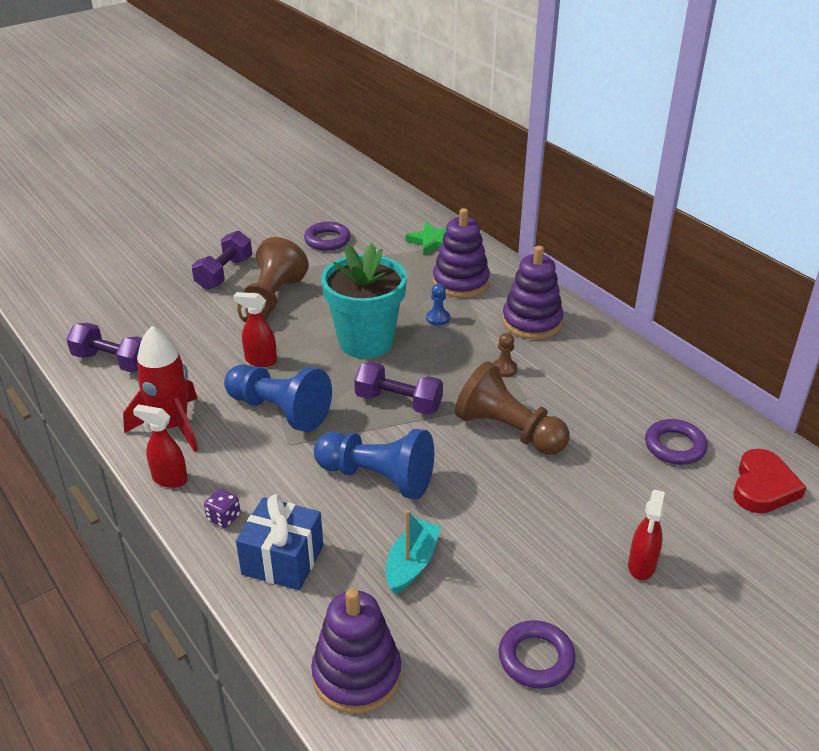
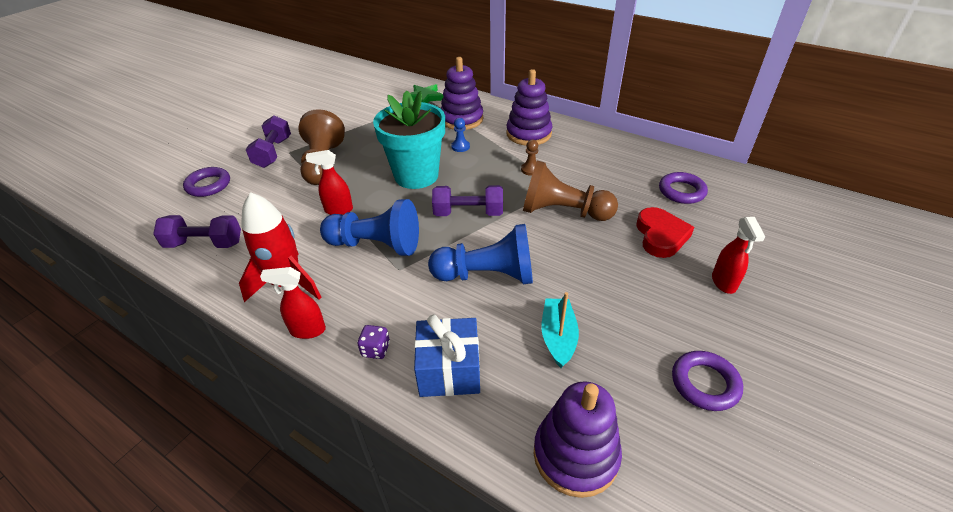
camera: 20 degrees left, 5 degrees up
(327, 240) = (344, 112): purple ring -> purple ring (208, 185)
(763, 487) = (756, 202): red heart -> red heart (660, 236)

